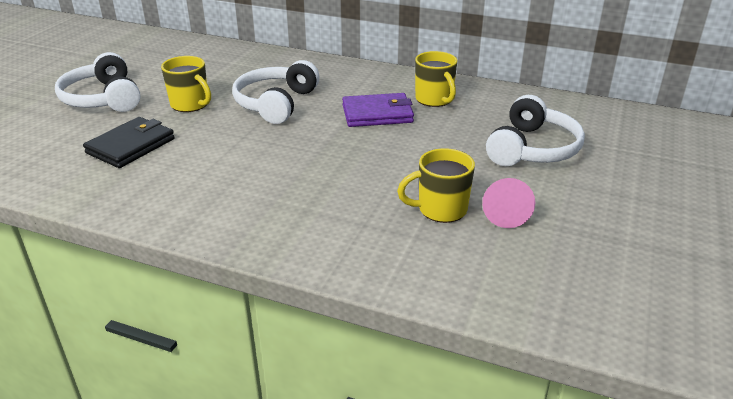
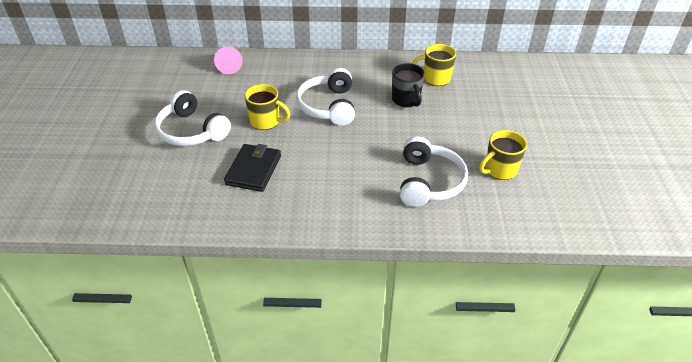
camera: 20 degrees left, 10 degrees up
(377, 114) = (406, 100): purple wallet -> black mug
(434, 100) = (435, 78): yellow mug -> yellow mug turned 135 degrees clockwise
(505, 212) = (538, 162): pink cone -> pink cone (229, 66)
(532, 149) = (523, 107): white headphones -> white headphones (428, 182)

